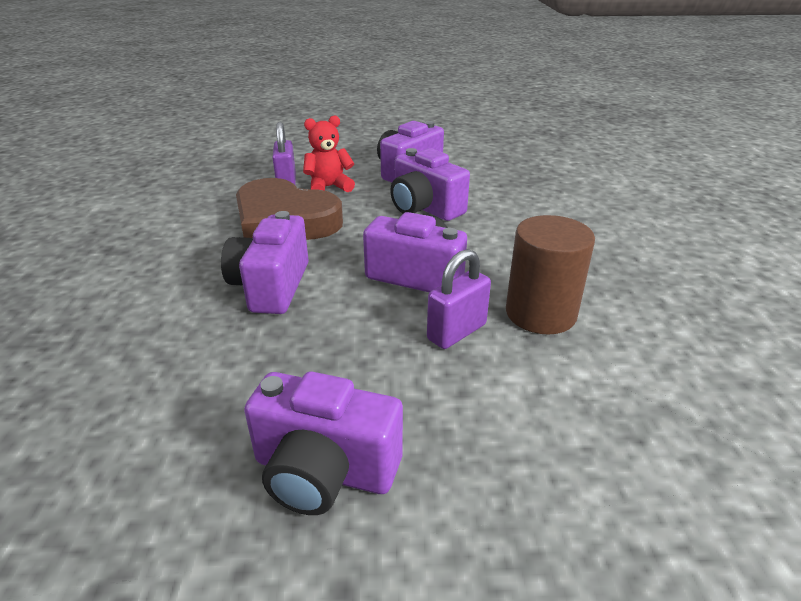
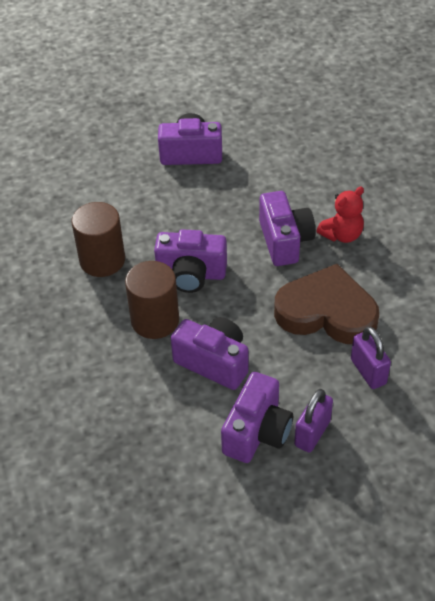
camera: 165 degrees right, 15 degrees up
(329, 187) = (322, 375): red teddy bear -> red teddy bear (342, 235)
(456, 332) = (152, 234): purple padlock -> purple padlock (312, 433)
(477, 244) = (155, 320): none -> brown cylinder

